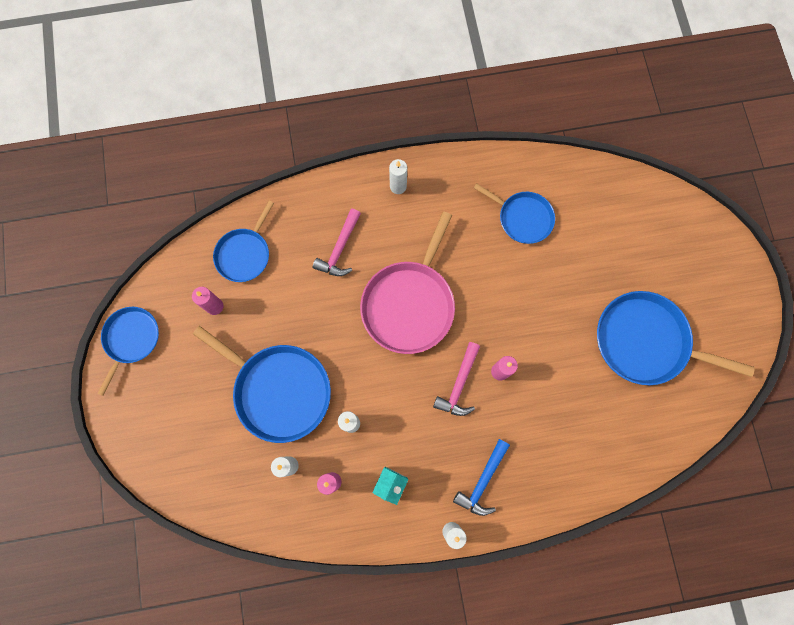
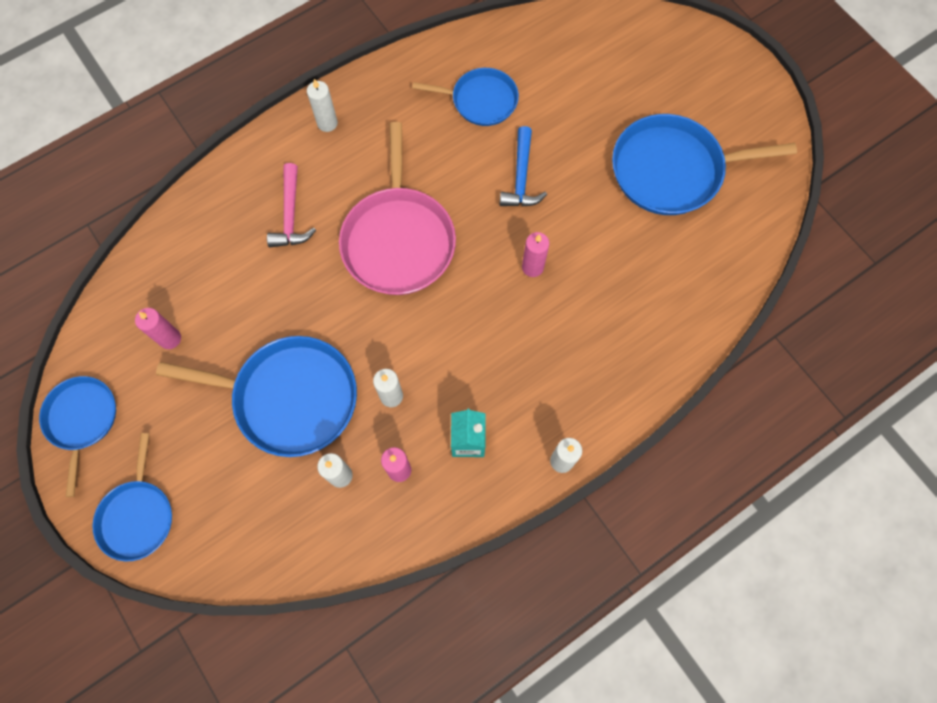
camera: 25 degrees left, 5 degrees down
(245, 254) = (181, 266): blue pan -> blue pan (138, 516)
(459, 384) = (494, 300): pink hammer -> none
(482, 481) = (570, 391): blue hammer -> blue hammer (521, 177)

